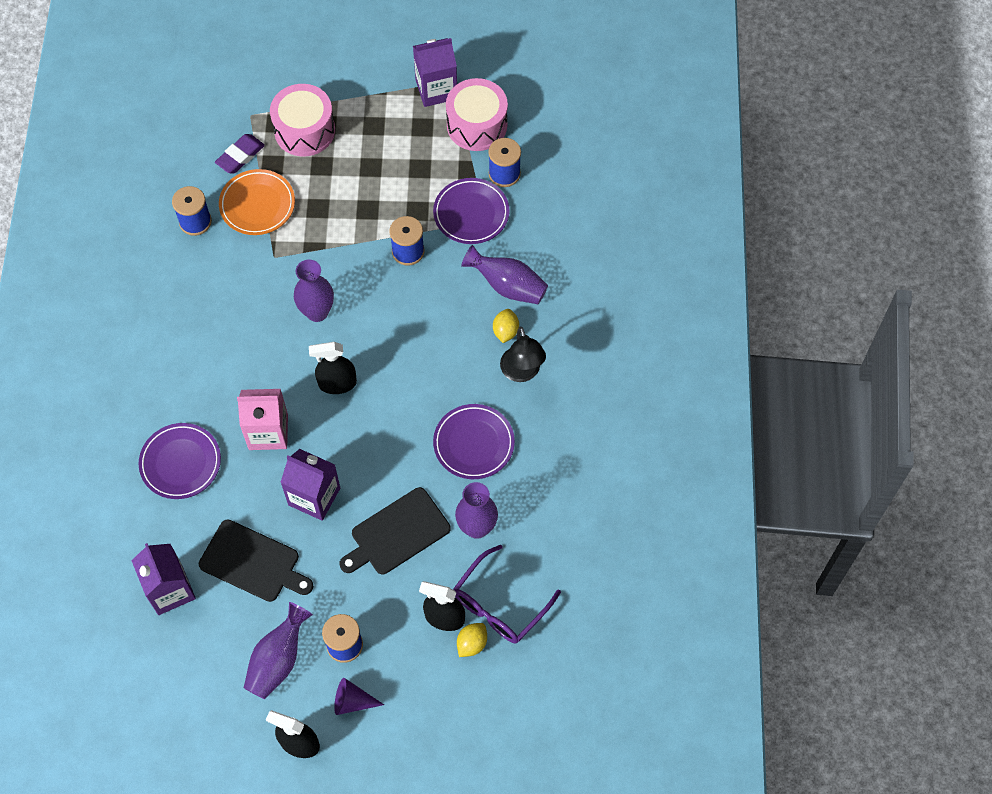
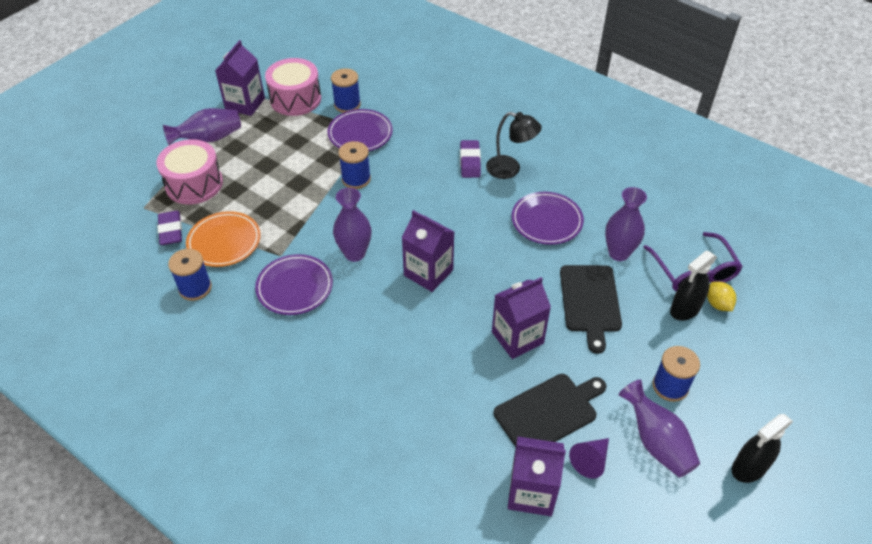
camera: 55 degrees left, 15 degrees down
(180, 463) = (410, 416): purple plate -> purple plate (295, 287)
(268, 432) = (433, 338): pink carton -> none
(337, 383) = (428, 273): black spray bottle -> purple carton
(352, 701) = (727, 407): purple cone -> purple cone (590, 460)
(505, 331) = (470, 162): yellow lemon -> purple eraser
(507, 286) = (435, 144): purple vase -> purple vase (209, 139)

